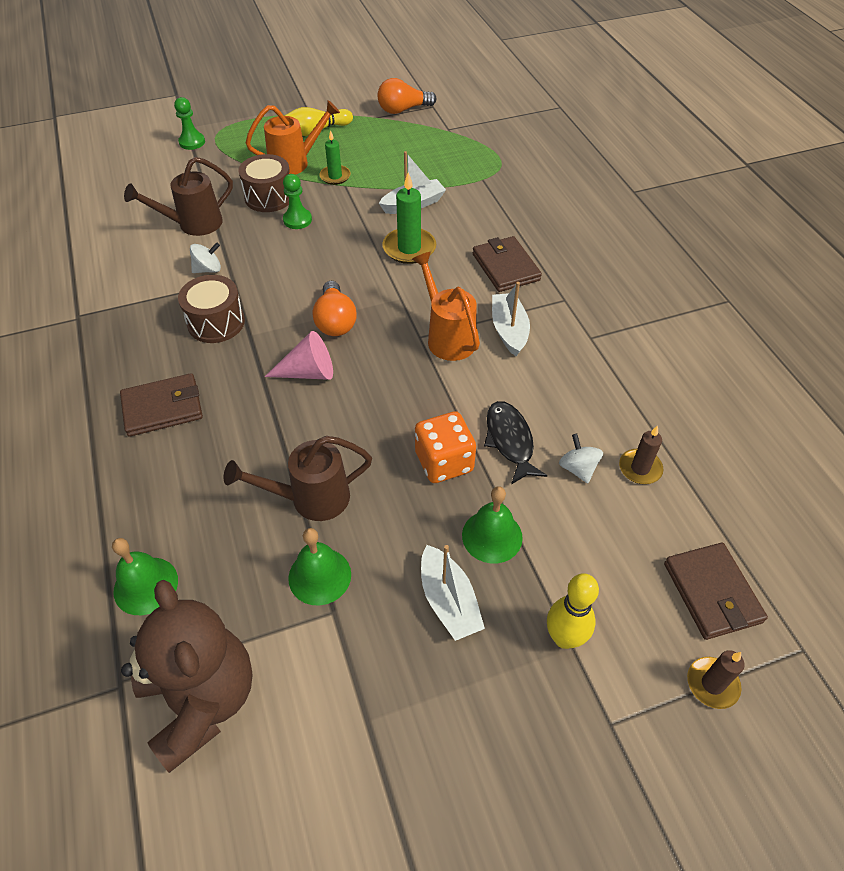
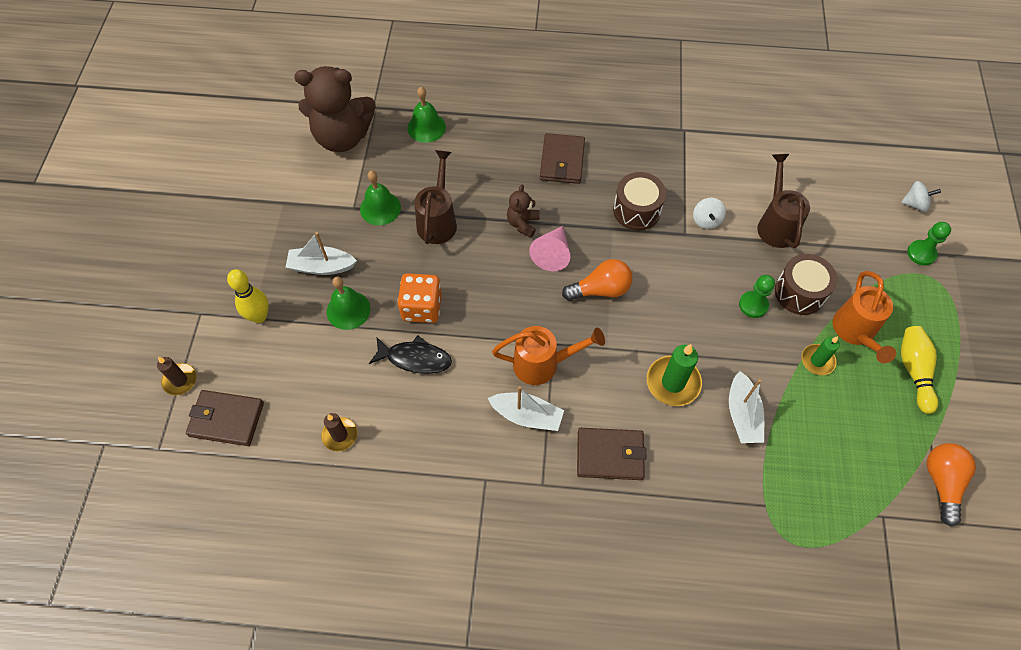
camera: 115 degrees right, 10 degrees up
(277, 412) = (522, 223): none -> brown teddy bear
(335, 321) = (600, 290): orange light bulb -> orange light bulb turned 150 degrees clockwise
(578, 468) = (365, 391): white spinning top -> white spinning top (915, 204)

